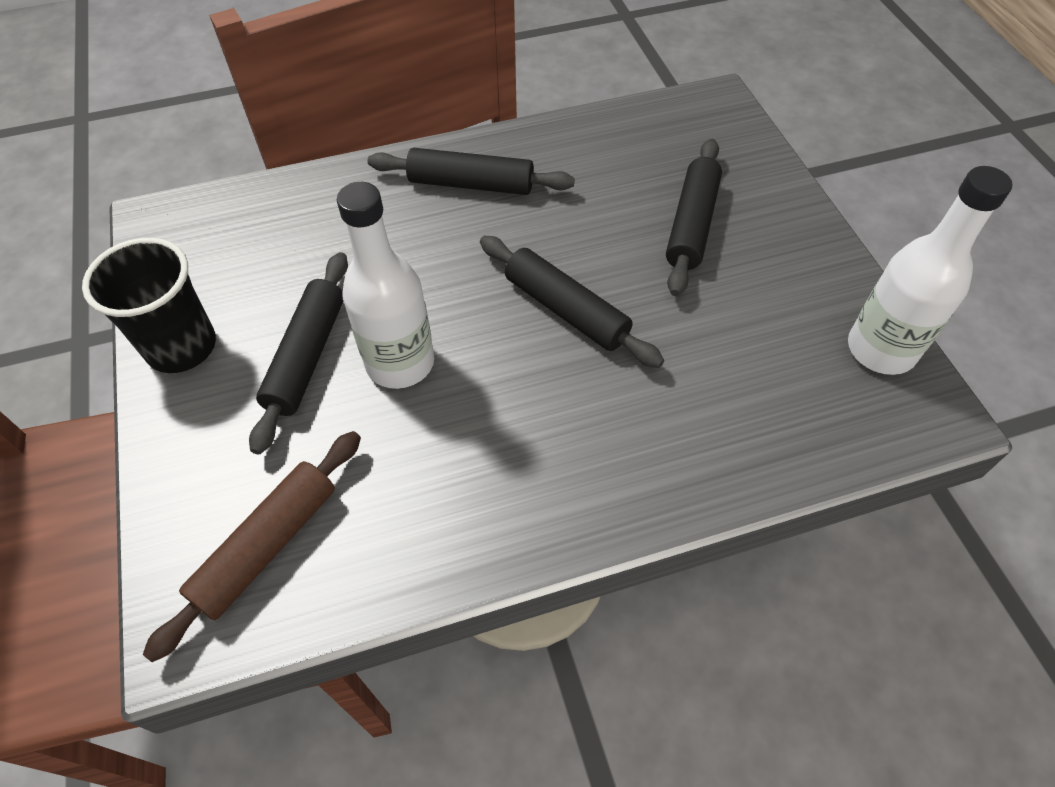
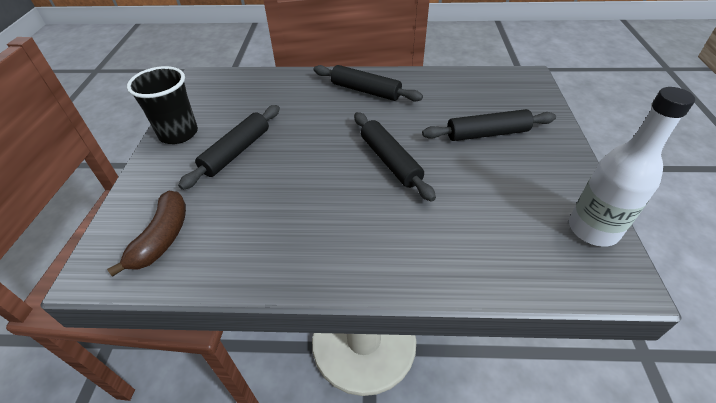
camera: 20 degrees right, 10 degrees down
(267, 546) = (162, 238): brown rolling pin -> brown banana
(400, 363) = (283, 166): white bottle -> none
(692, 224) = (487, 134): black rolling pin -> black rolling pin turned 45 degrees clockwise

